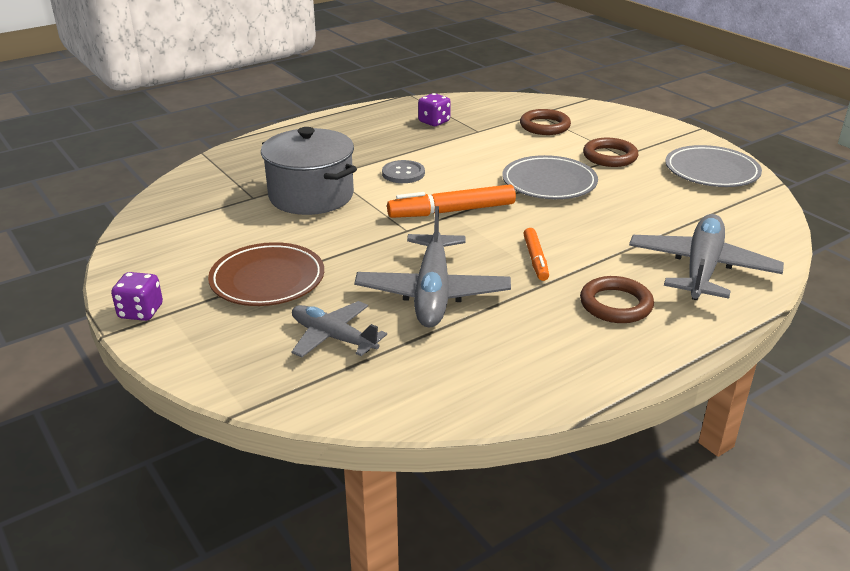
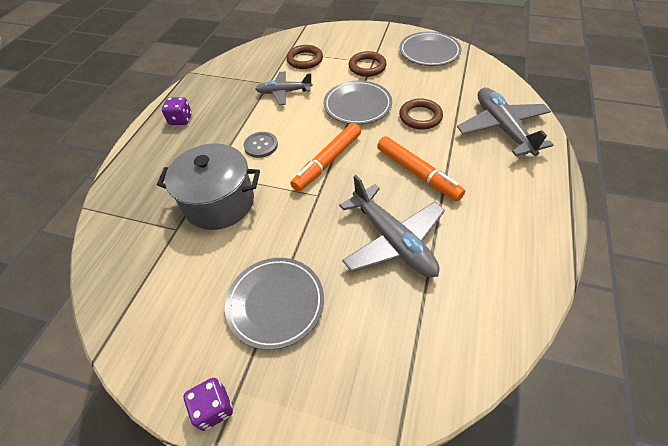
camera: 35 degrees left, 20 degrees up
(267, 280) = (275, 303): brown plate -> grey plate
(333, 337) = (378, 325): grey plane -> grey plane (284, 92)
(434, 122) = (231, 89): purple dice -> purple dice (181, 120)
(535, 259) = (417, 173): orange marker -> orange marker, size x1.68
(616, 304) = (494, 182): brown ring -> brown ring (420, 117)

